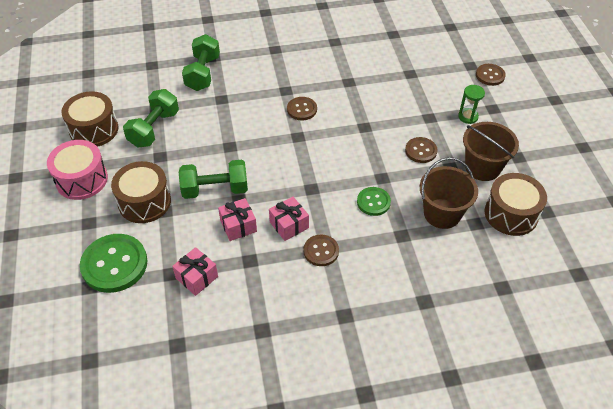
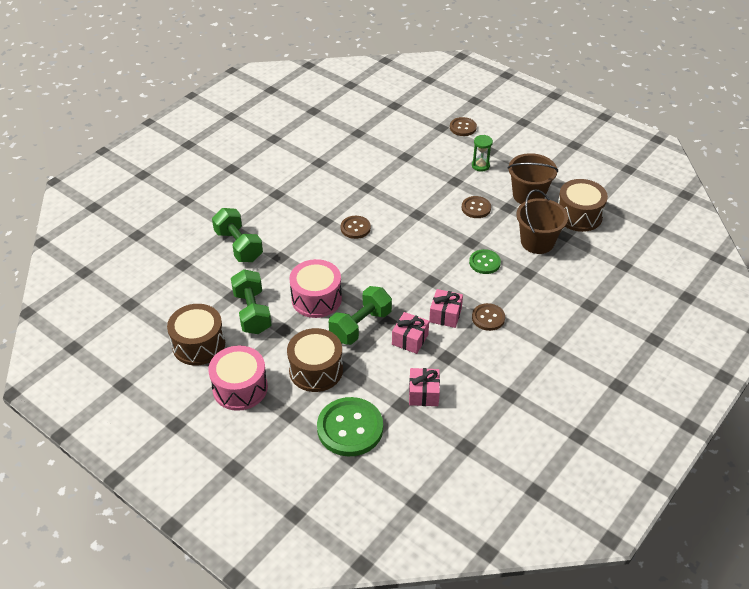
camera: 40 degrees left, 5 degrees down
(209, 147) = (316, 299): none -> pink drum

